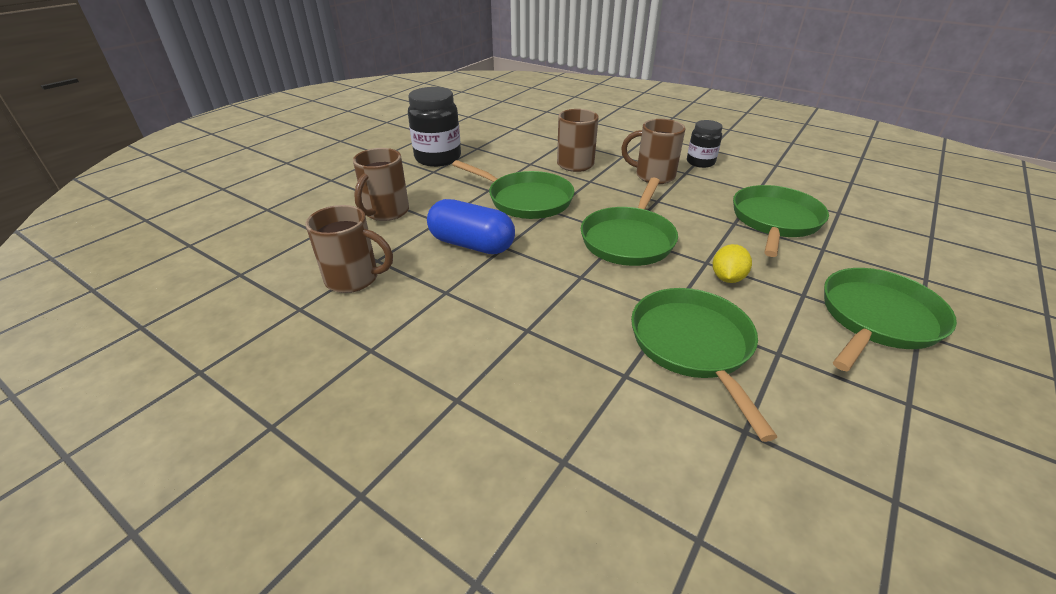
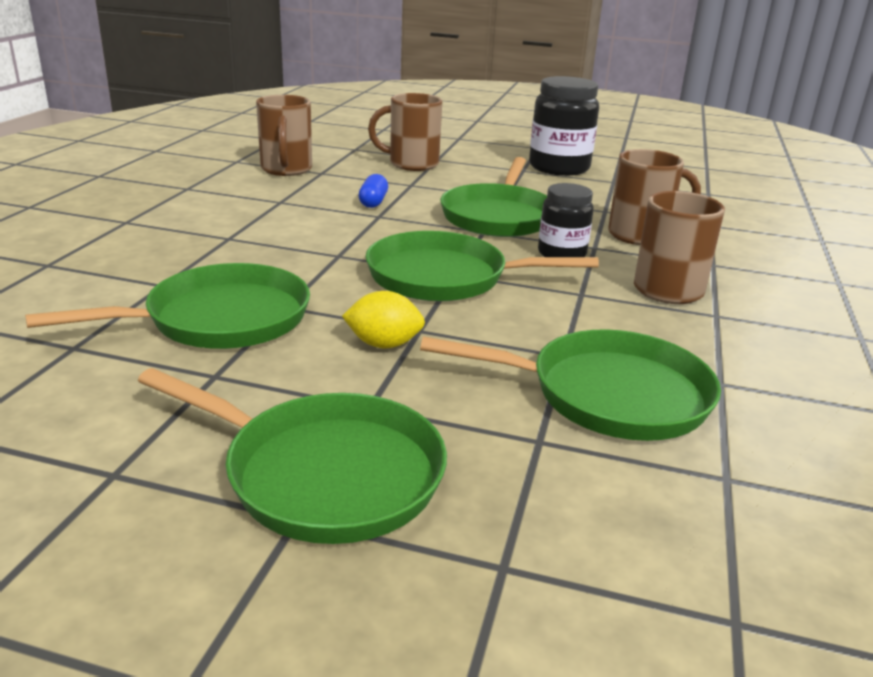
camera: 70 degrees right, 10 degrees down
(472, 244) = (373, 202): blue capsule -> blue capsule, size x0.49
(700, 162) = (780, 328): black jar -> black jar (561, 254)

